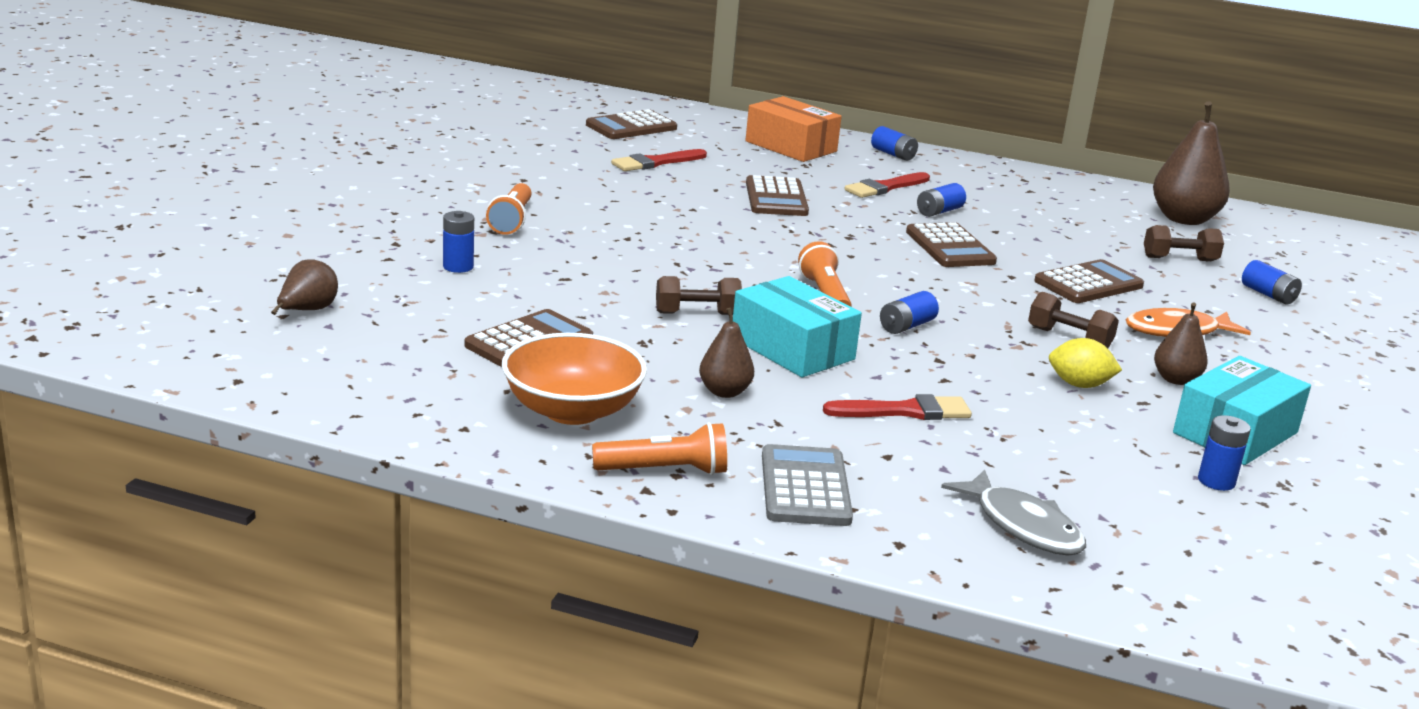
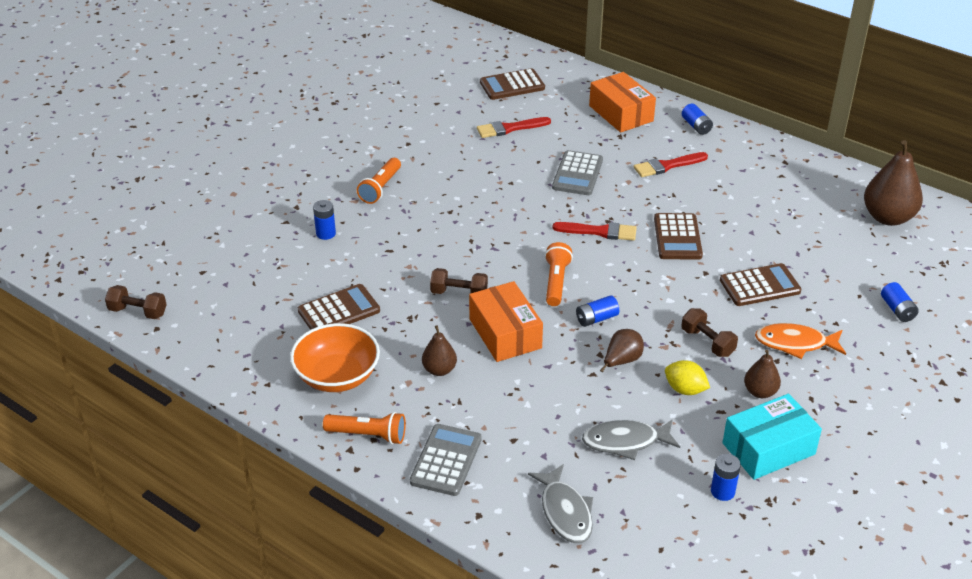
camera: 20 degrees right, 15 degrees up
(307, 311) = (217, 269): brown pear -> brown pear (621, 361)
(776, 198) = (577, 174): brown calculator -> grey calculator
(792, 348) = (505, 333): turquoise box -> orange box
(905, 411) = (547, 401): red brush -> red brush (599, 232)
(939, 211) = (693, 196): blue battery -> none
(1045, 443) = (625, 442): none -> grey fish
(1179, 259) = (852, 264): brown dumbbell -> brown dumbbell (138, 312)

